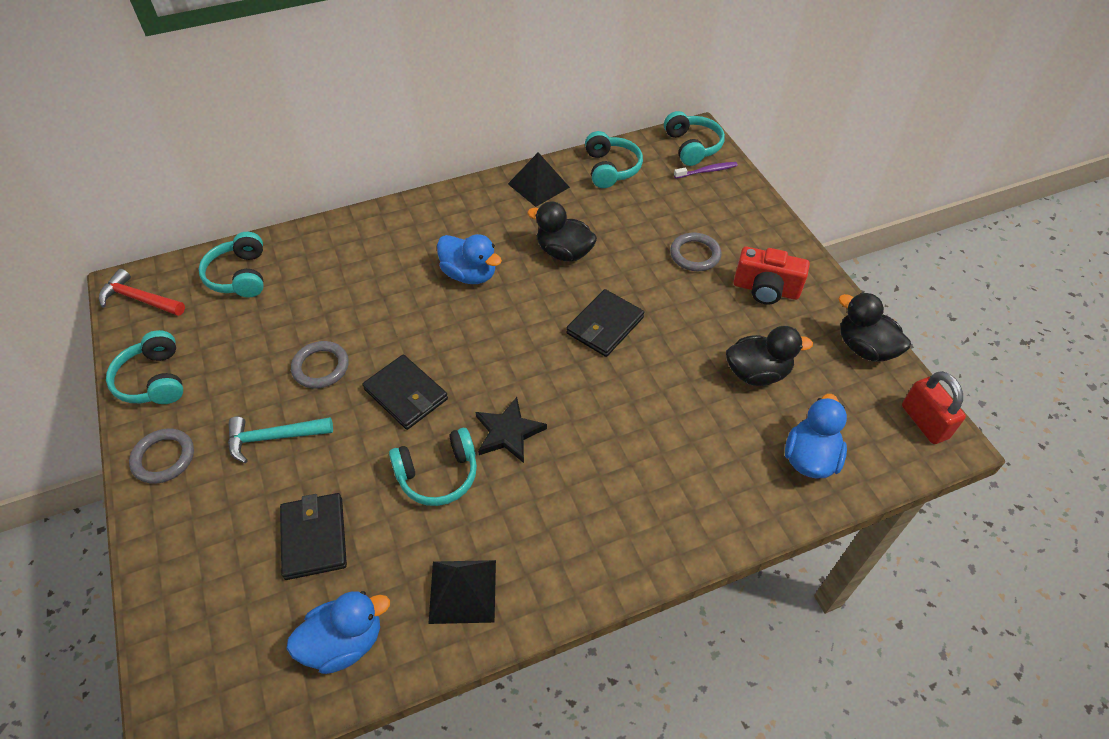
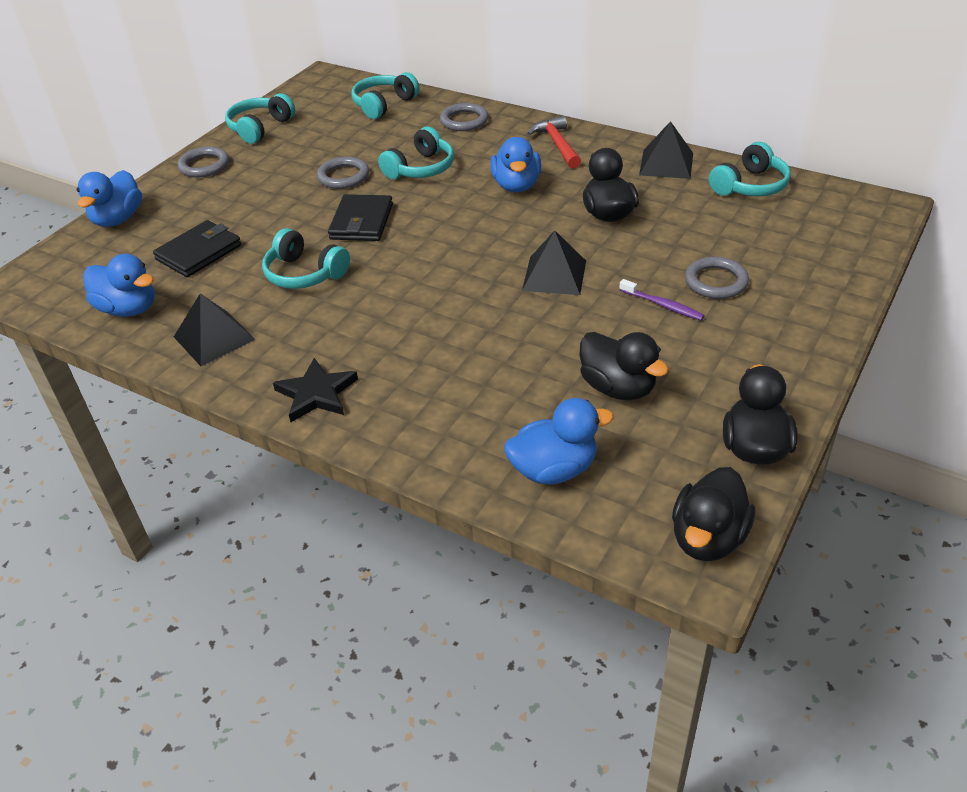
camera: 55 degrees right, 10 degrees down
(140, 299) = (318, 86): red hammer -> red hammer (557, 144)
(170, 580) = (118, 219): none -> blue duck
(274, 437) = (263, 193): turquoise hammer -> none
(337, 245) = (464, 121): none -> grey ring
(508, 432) = (380, 284): black star -> black star (316, 394)
(605, 326) = (554, 275): black wallet -> black pyramid
(692, 146) = (862, 212): turquoise headphones -> turquoise headphones (421, 168)
(707, 171) = (842, 236): purple toothbrush -> purple toothbrush (662, 305)
(766, 290) = (736, 345): red camera -> none
(924, 422) = (708, 538): red padlock -> black duck

